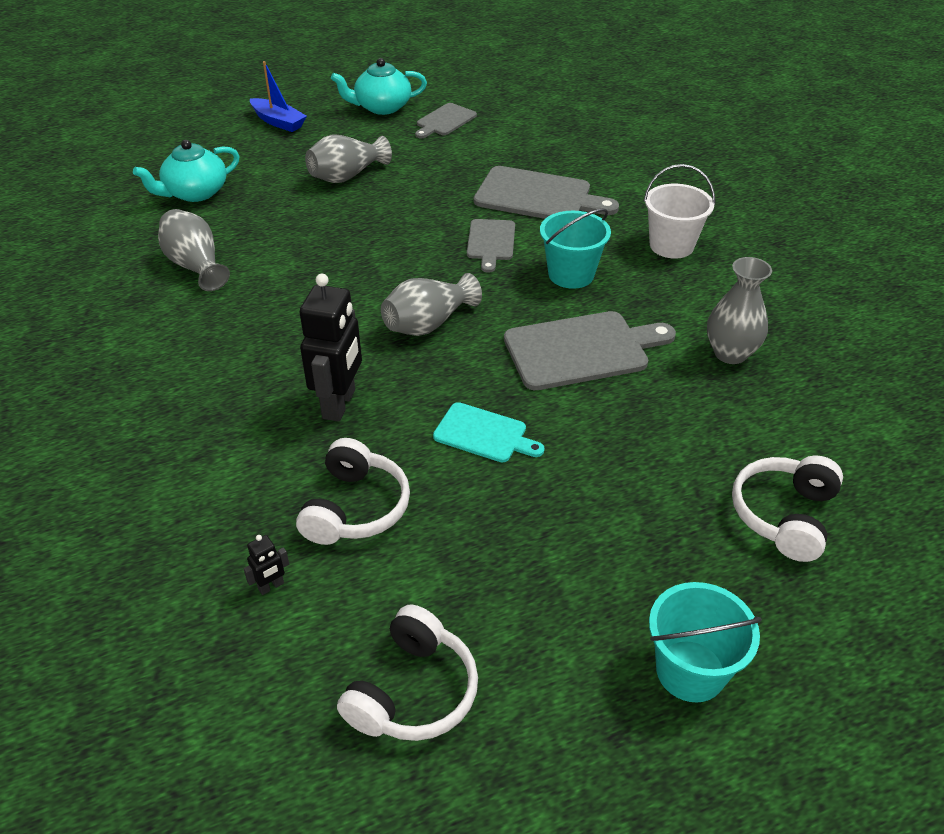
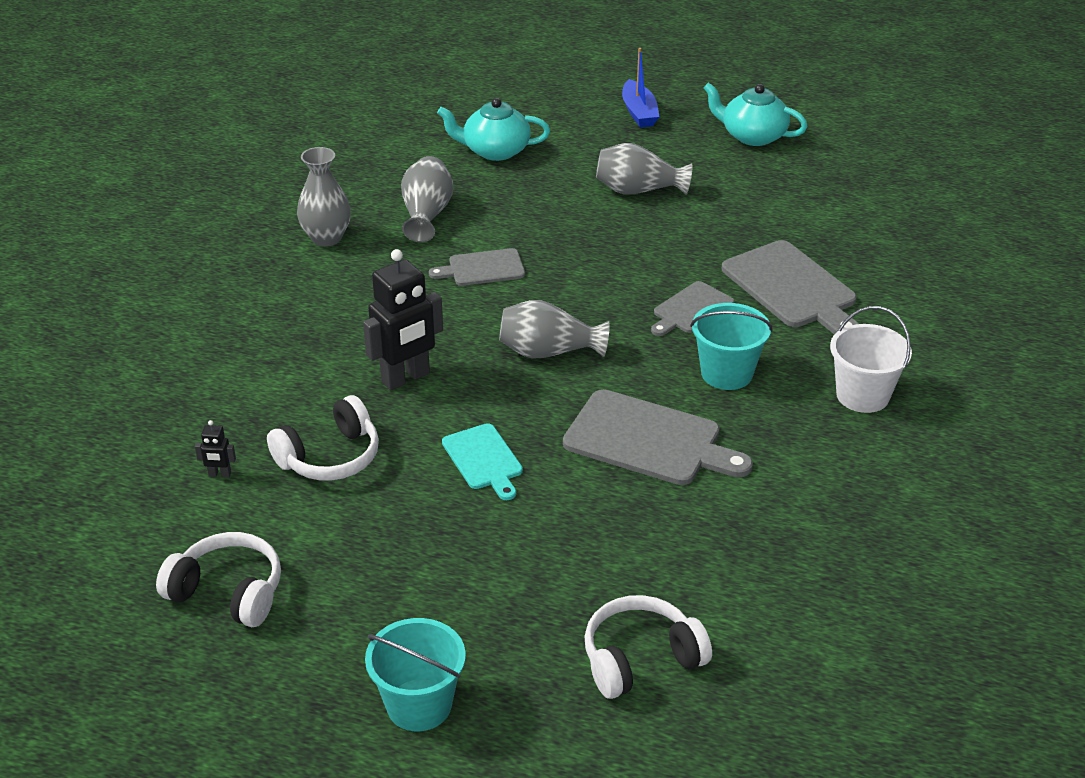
camera: 40 degrees right, 5 degrees down
(413, 691) = (228, 592): white headphones -> white headphones turned 135 degrees counterclockwise
(445, 121) = (797, 175): grey cutting board -> grey cutting board (483, 268)
(730, 353) = (781, 515): grey vase -> grey vase (326, 238)

